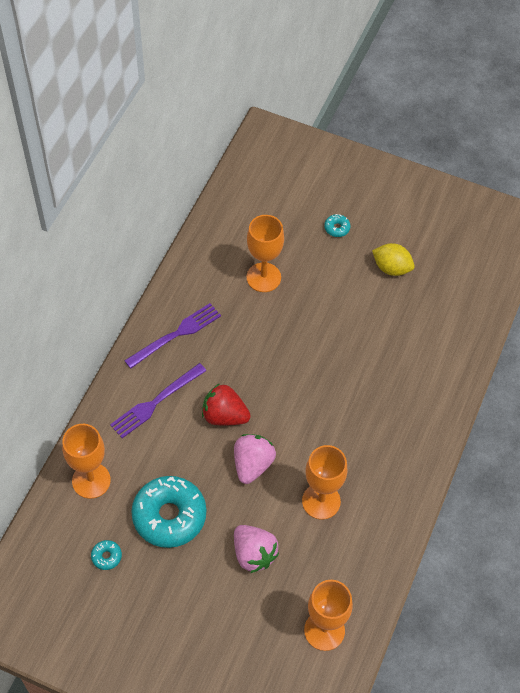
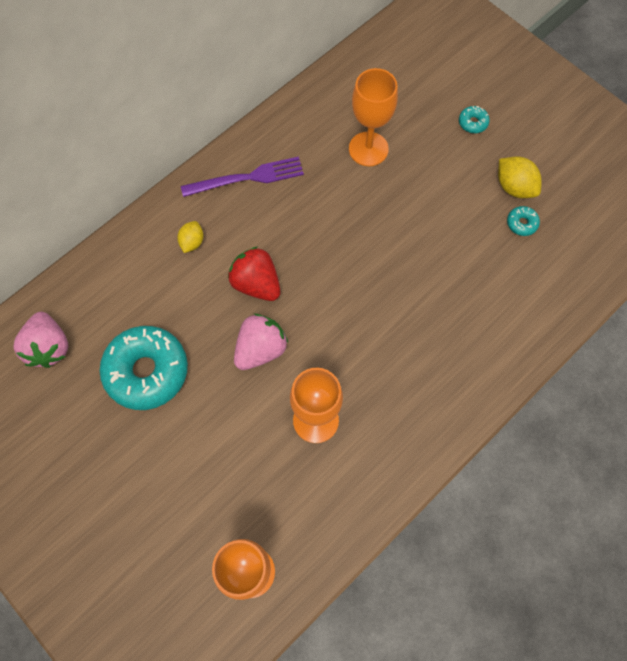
camera: 25 degrees right, 10 degrees up
(91, 480) = (86, 301): orange goblet -> none
(106, 556) = (62, 389): turquoise donut -> turquoise donut (521, 223)
(156, 402) = (192, 242): purple fork -> yellow lemon
(253, 554) = (215, 450): pink strawberry -> pink strawberry (49, 347)

